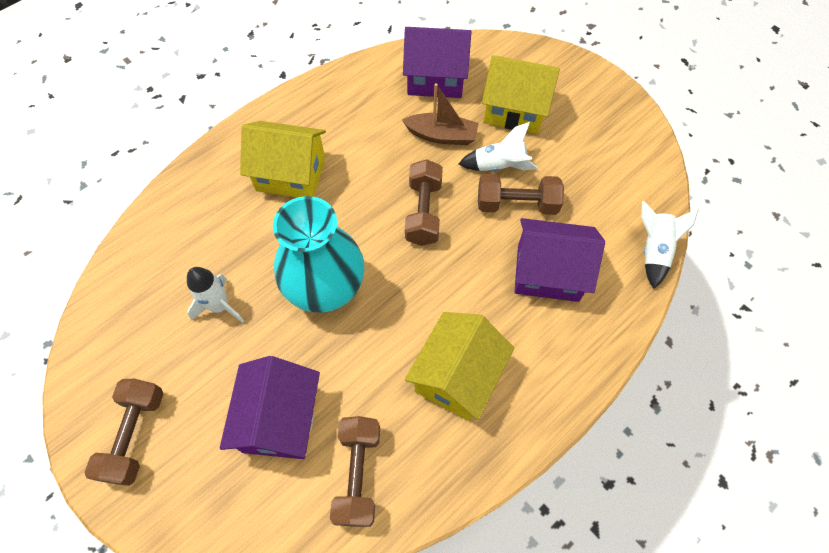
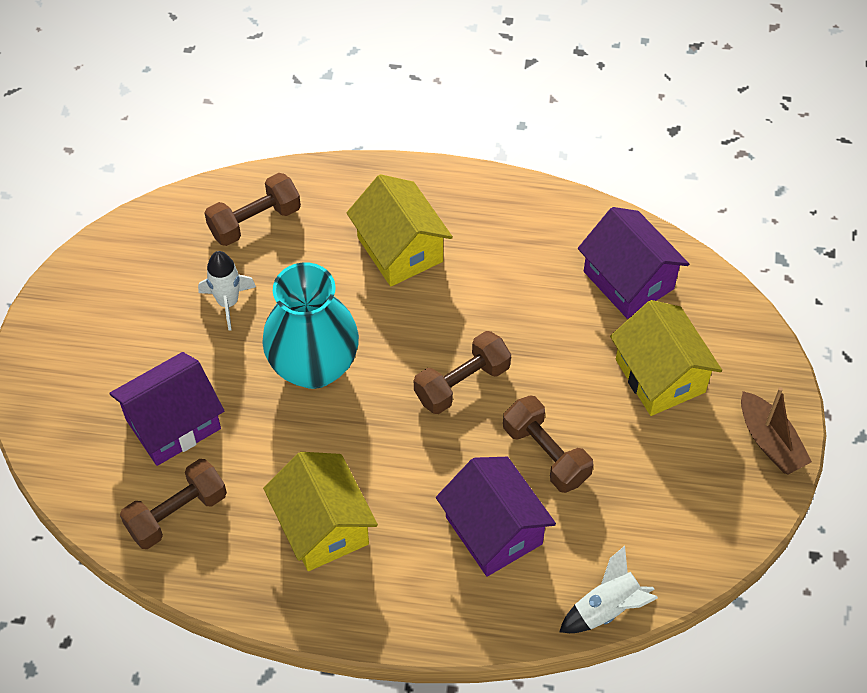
camera: 50 degrees right, 5 degrees down
(135, 435) = (78, 336): brown dumbbell -> brown dumbbell (255, 221)
(441, 136) = (563, 335): brown boat -> brown boat (770, 441)
(457, 376) = (323, 526): yellow house -> yellow house turned 75 degrees clockwise
(499, 166) = (576, 409): white rocket -> none

